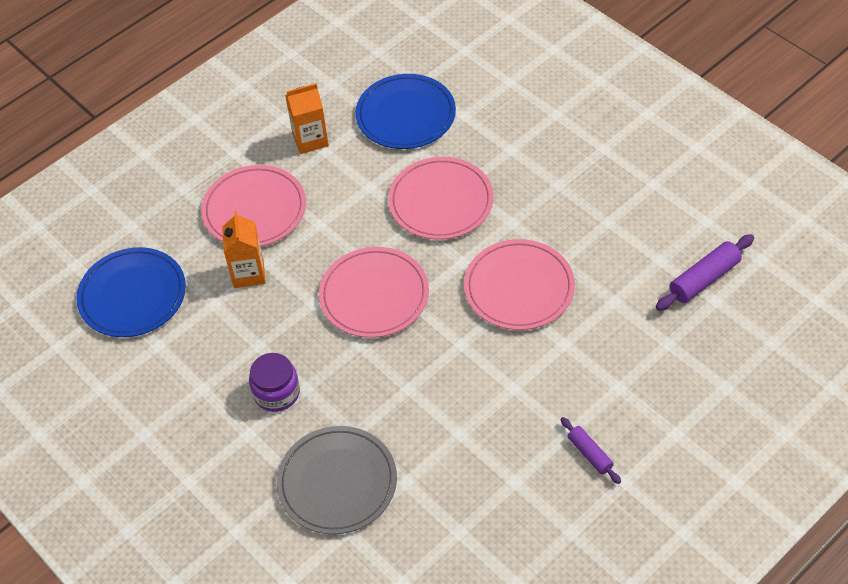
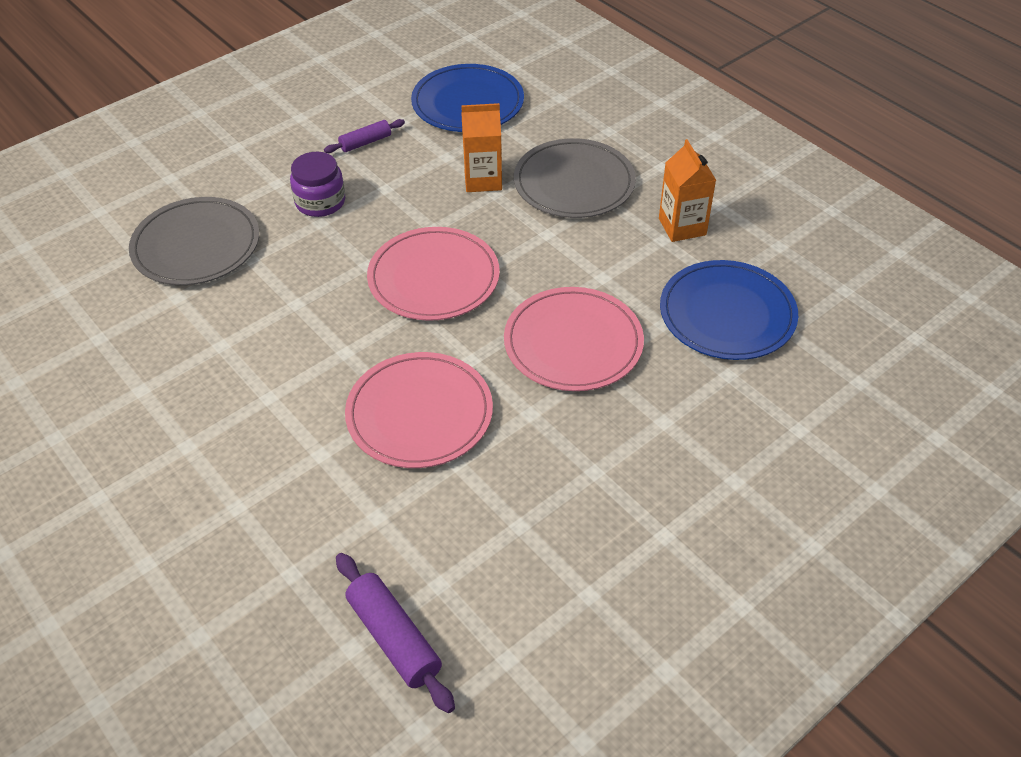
camera: 90 degrees right, 5 degrees down
(254, 209) = (574, 183): pink plate -> grey plate
(589, 454) = (150, 465): purple rolling pin -> purple rolling pin (365, 142)

